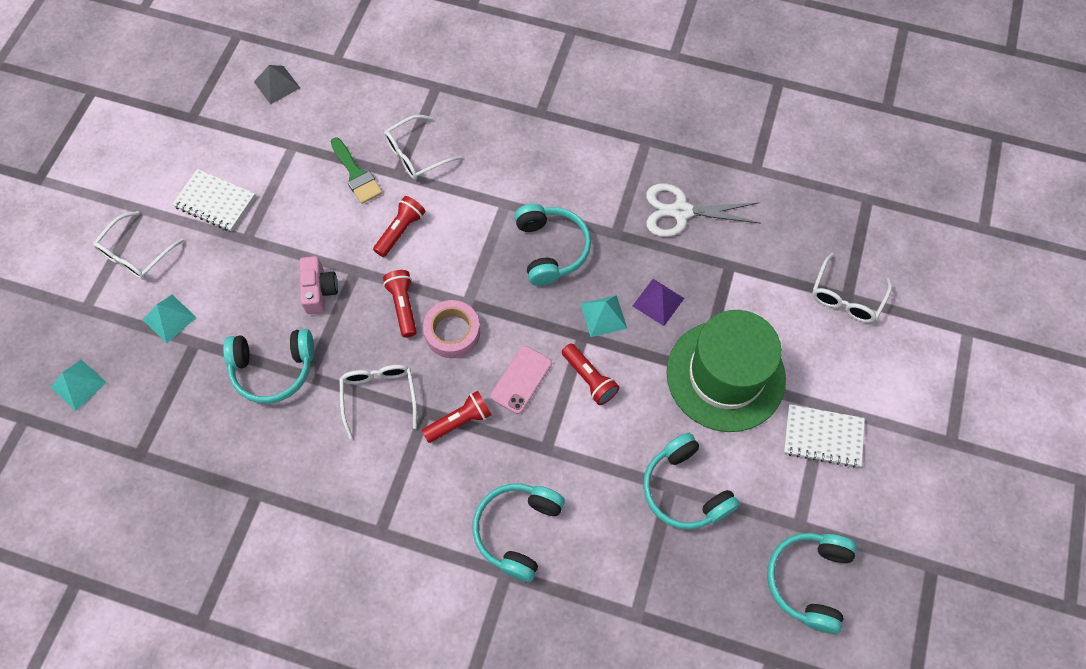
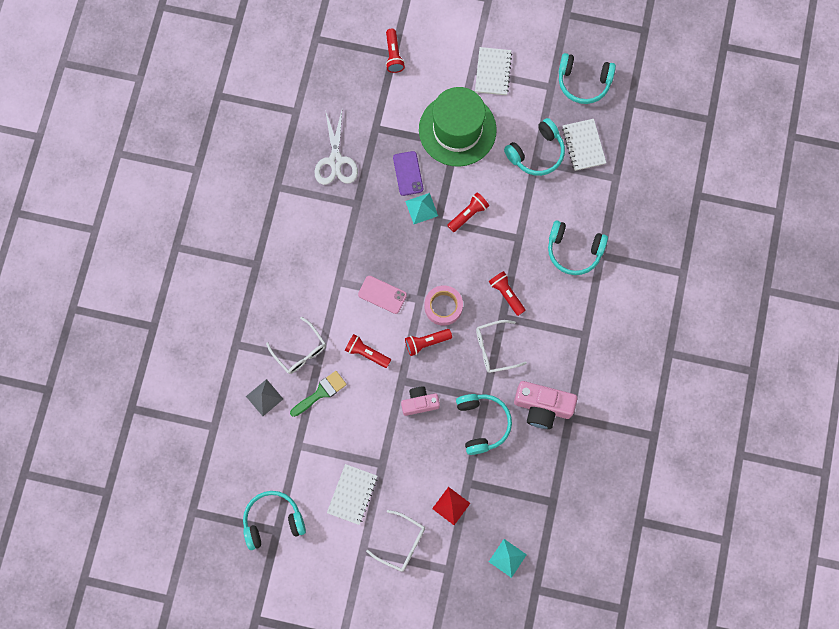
camera: 95 degrees left, 10 degrees up
(169, 318) = (451, 506): turquoise pyramid -> red pyramid
(277, 85) = (241, 469): grey pyramid -> grey pyramid (264, 397)
(280, 455) = (542, 407): none -> pink camera
(521, 379) = (473, 258): pink phone -> pink phone (382, 294)
(551, 249) = (373, 247): turquoise headphones -> turquoise headphones (273, 521)
(658, 302) = (408, 173): purple pyramid -> purple phone
(695, 567) = (583, 145): none -> white notebook
(846, 297) = (393, 55): white glasses -> red flashlight

